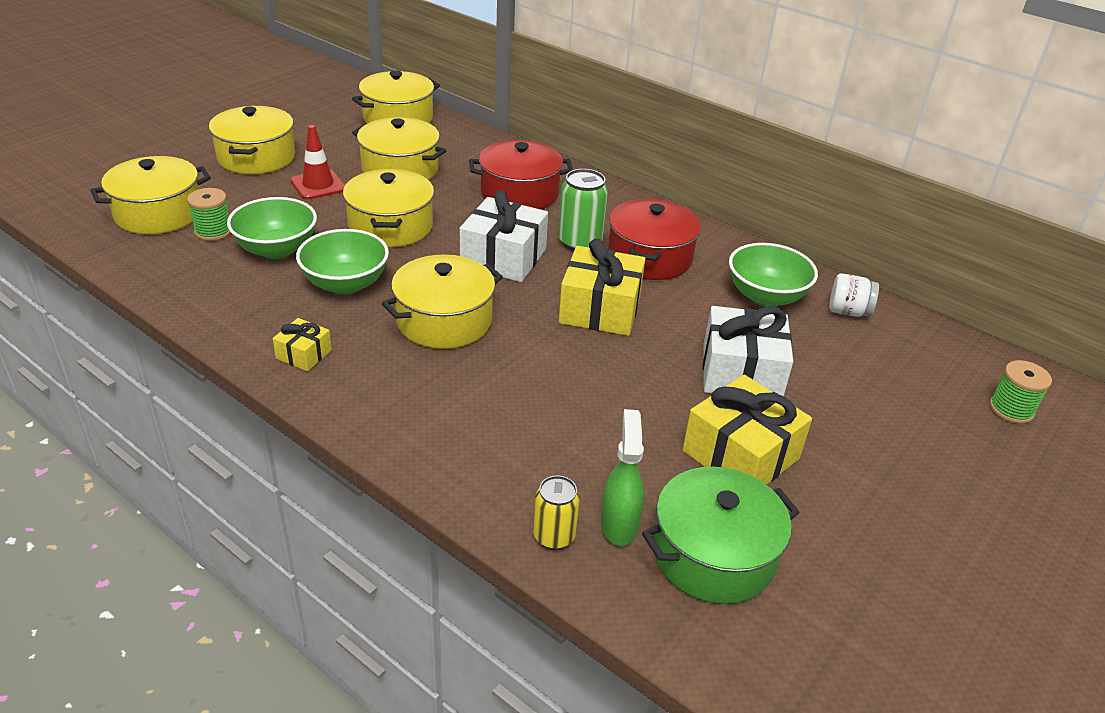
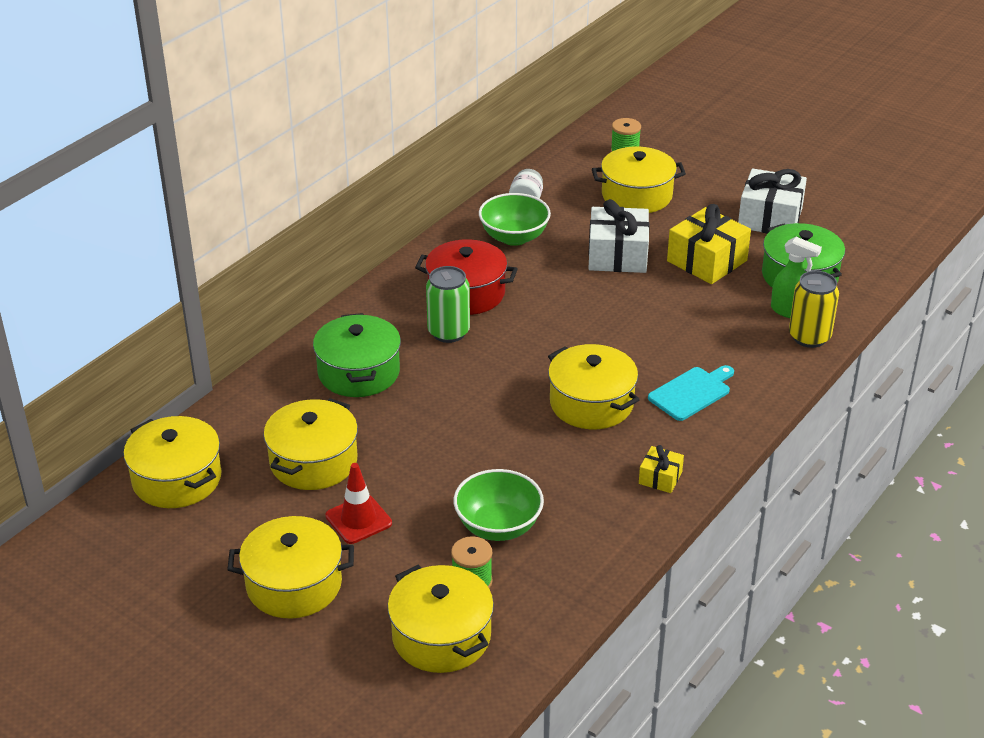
camera: 90 degrees left, 0 degrees up
(345, 284) = (549, 469): green bowl -> none
(390, 226) = (439, 453): yellow pot -> yellow pot (637, 195)
(447, 399) = (691, 392): none -> turquoise cutting board
(503, 257) = (483, 376): white gift -> white gift (770, 218)
(519, 193) = (359, 372): red pot -> green pot
(554, 536) = (809, 337): yellow can -> yellow can, size x1.53
(600, 309) = (553, 320): yellow gift -> none
(619, 525) = (789, 311): green spray bottle -> green spray bottle turned 150 degrees counterclockwise

